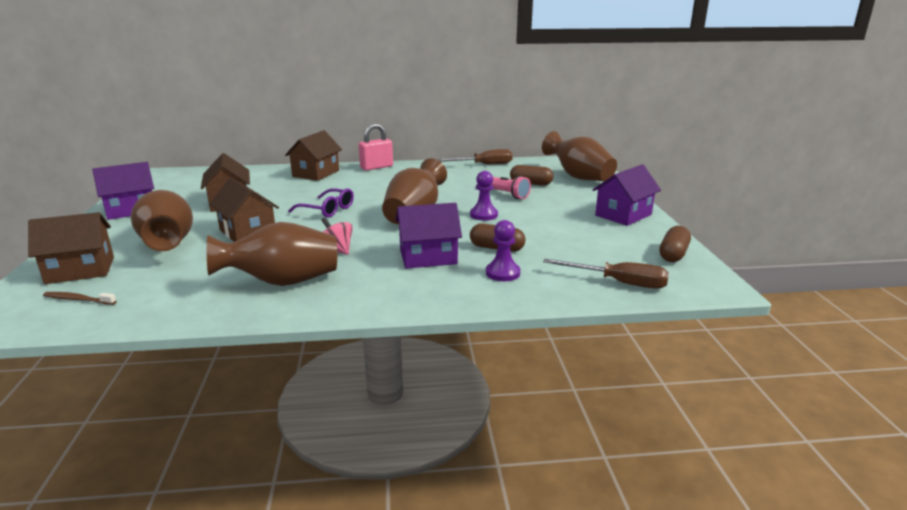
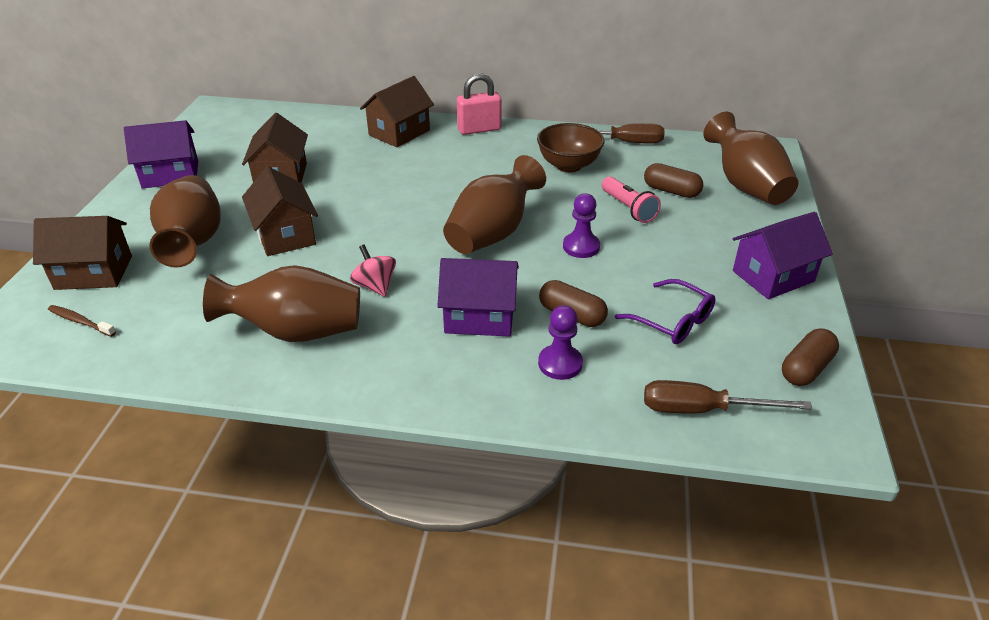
camera: 15 degrees right, 15 degrees up
(327, 210) = (389, 207): purple glasses -> purple glasses (672, 321)
(452, 178) = (568, 165): none -> brown bowl
(618, 282) = (703, 410): brown screwdriver -> brown screwdriver turned 150 degrees clockwise

